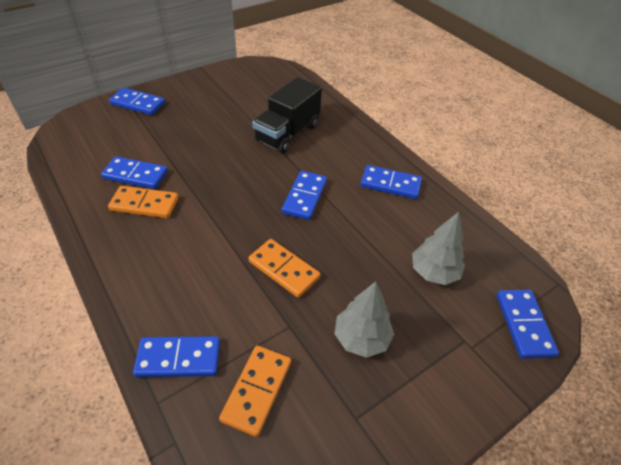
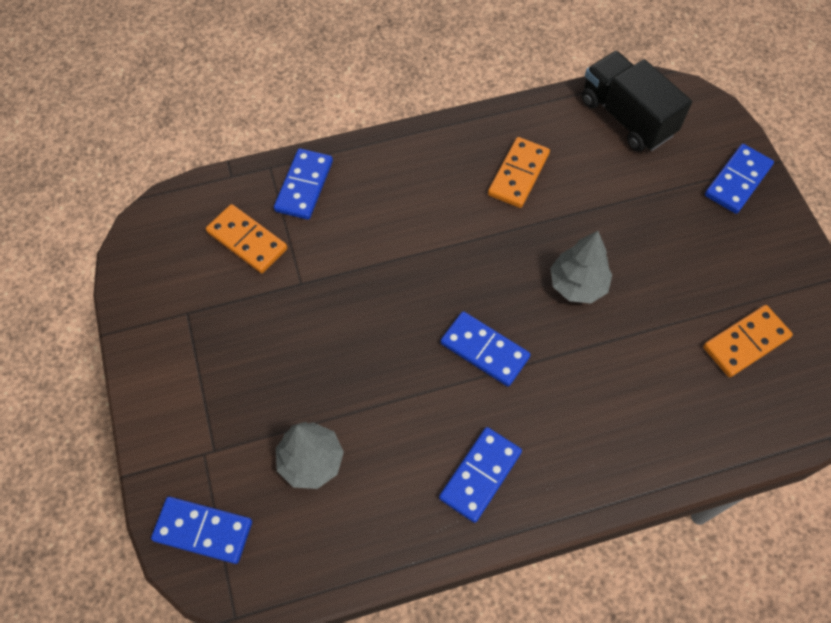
camera: 110 degrees right, 15 degrees up
(135, 175) = (574, 169): blue domino -> none
(283, 269) = (373, 295): orange domino -> orange domino (745, 342)
(287, 133) = (631, 365): black truck -> black truck (626, 117)
(361, 338) = (260, 346): grey tree -> grey tree (577, 285)

